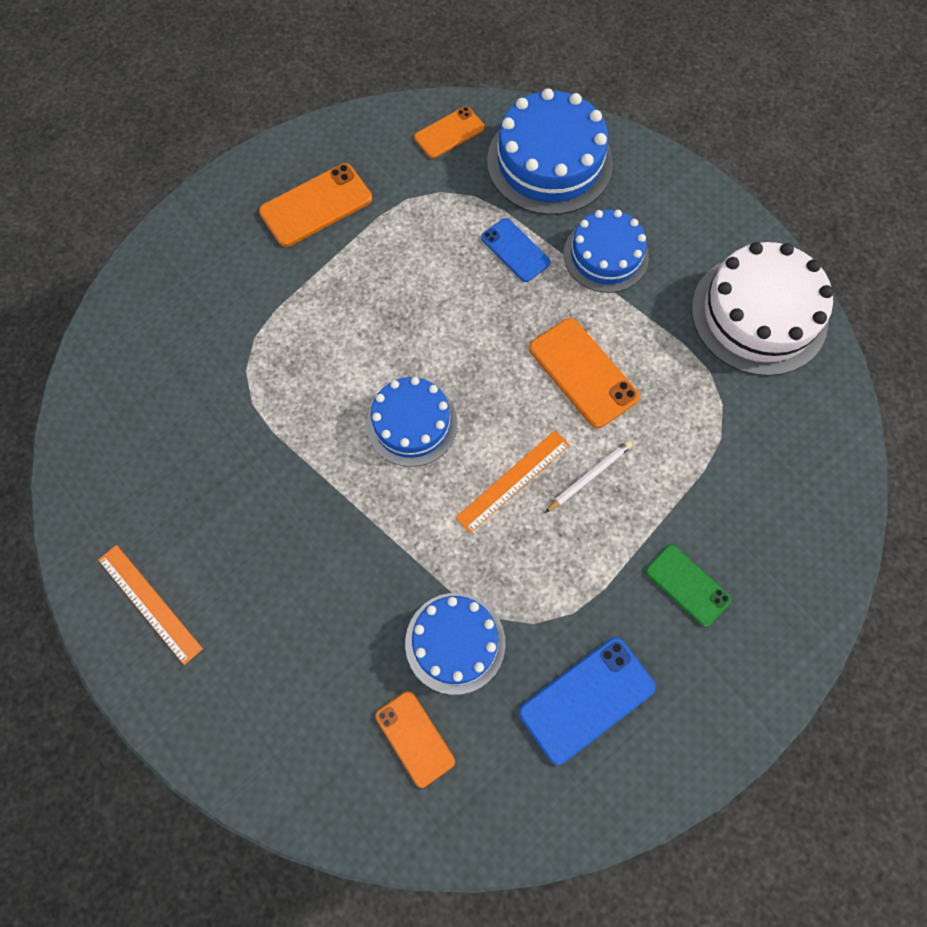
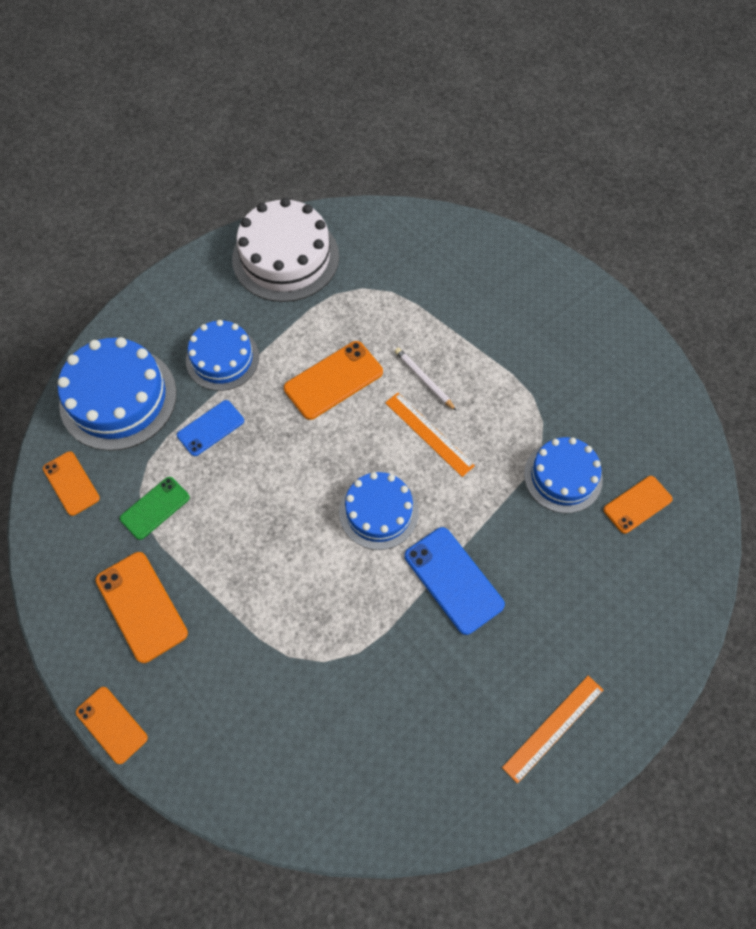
camera: 90 degrees left, 5 degrees down
(204, 193) = (111, 725): none -> orange phone
(587, 699) = (594, 389): blue phone -> blue phone (453, 580)
(687, 585) = (506, 321): green phone -> green phone (155, 508)

